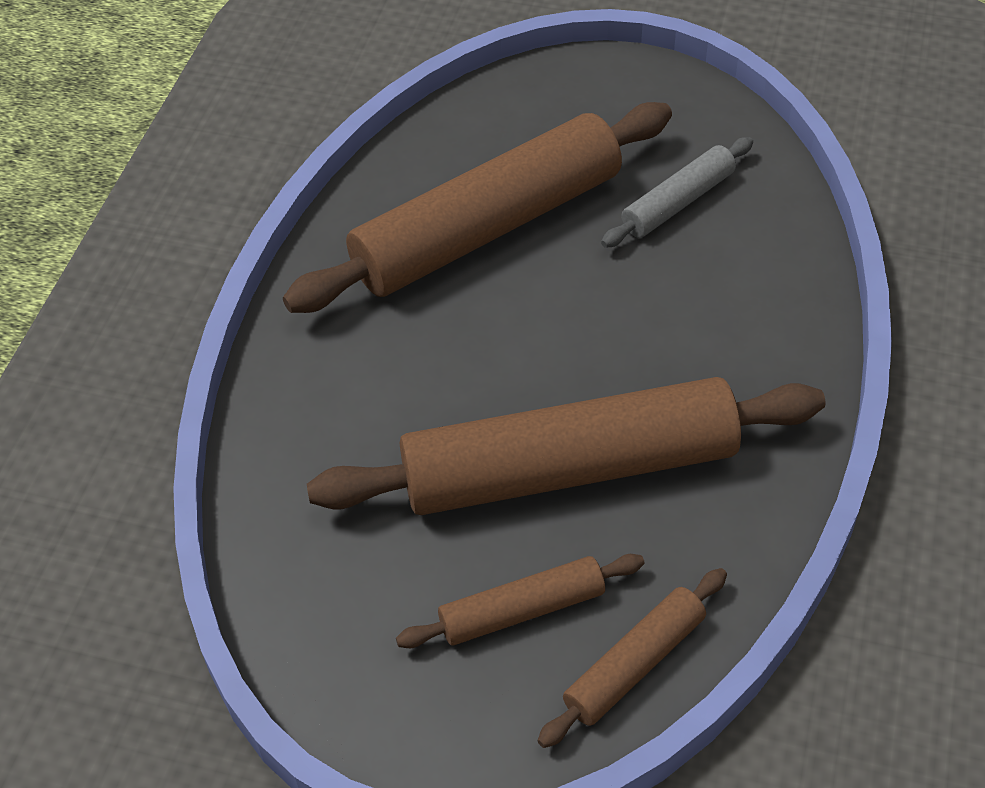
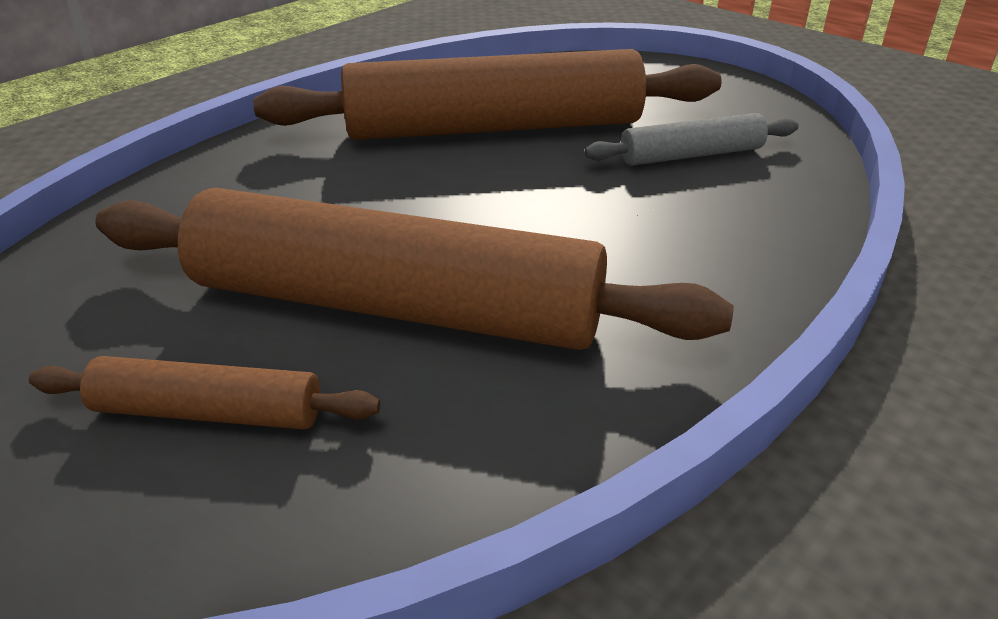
camera: 25 degrees right, 15 degrees down
(634, 664) = (270, 527): brown rolling pin -> none

